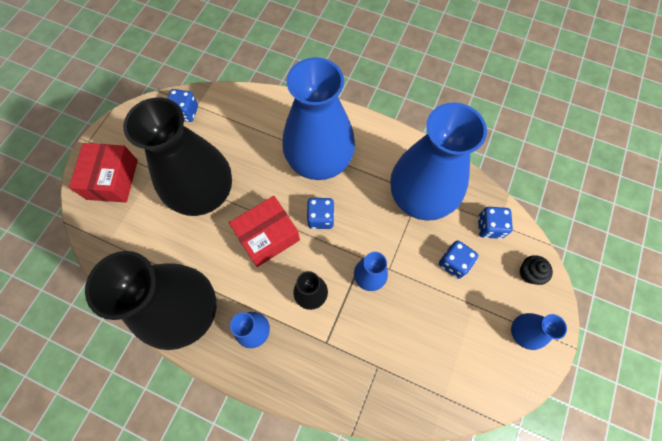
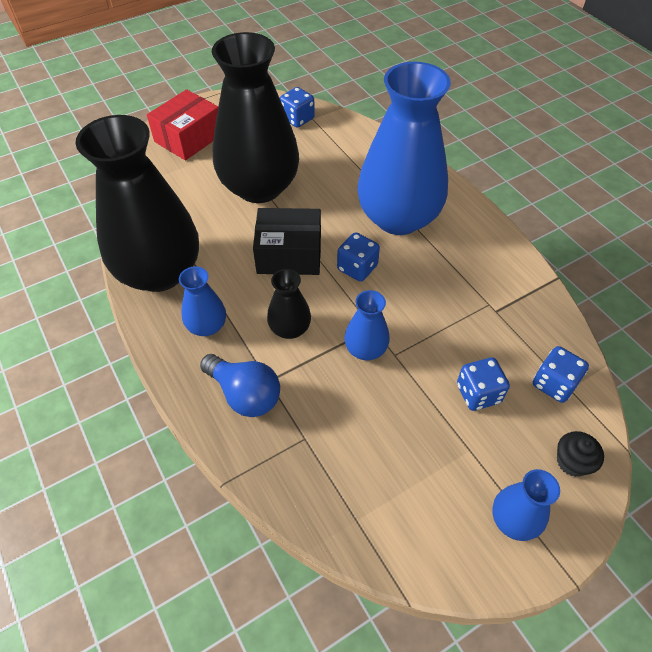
camera: 35 degrees right, 15 degrees down
(267, 236) = (289, 254): red box -> black box
(318, 363) = (245, 394): none -> blue light bulb
(421, 196) = (488, 308): blue vase -> none

